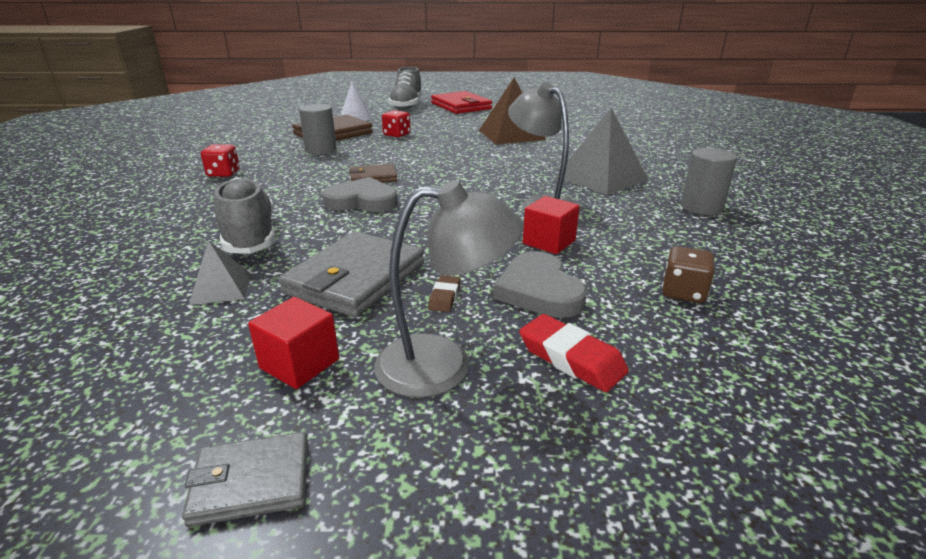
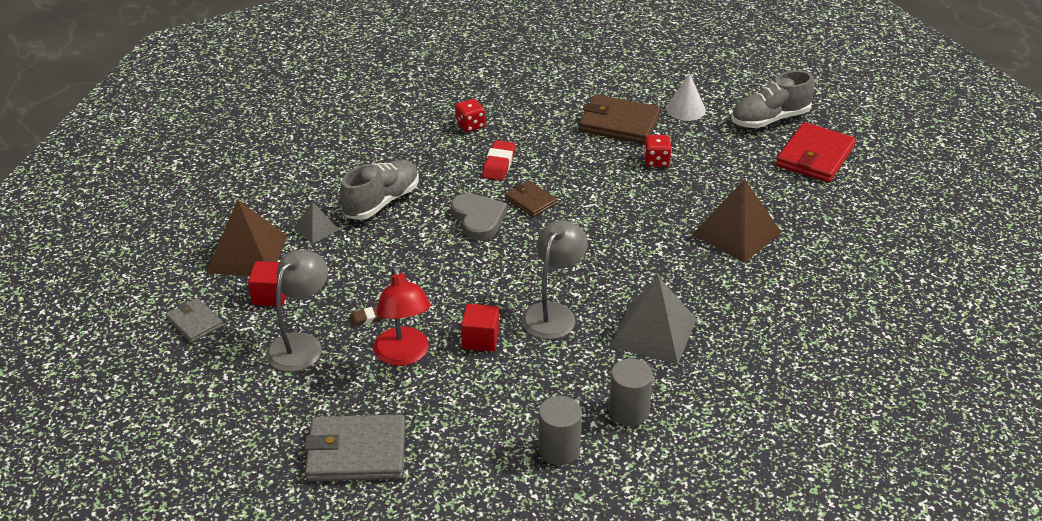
camera: 60 degrees right, 10 degrees up
(172, 361) = (247, 254): none -> brown pyramid
(321, 150) = (567, 141): grey cylinder -> grey cylinder (559, 449)
(355, 278) = (363, 273): grey wallet -> grey wallet (356, 452)
(444, 365) = (301, 344): grey lamp -> grey lamp turned 120 degrees counterclockwise
(539, 290) = (404, 355): grey heart -> red lamp
(571, 358) = (336, 389): red eraser -> red eraser (499, 164)
(683, 292) = (449, 423): brown dice -> none

